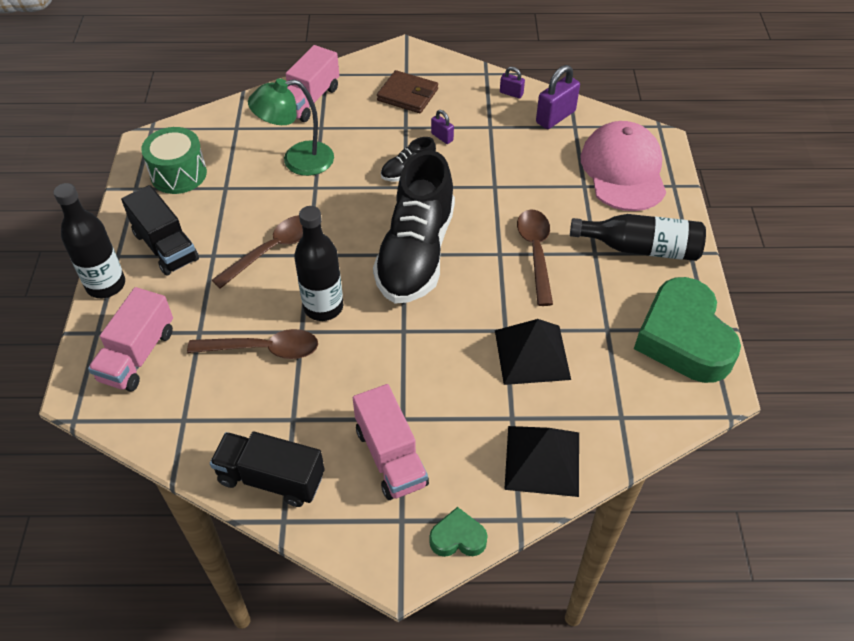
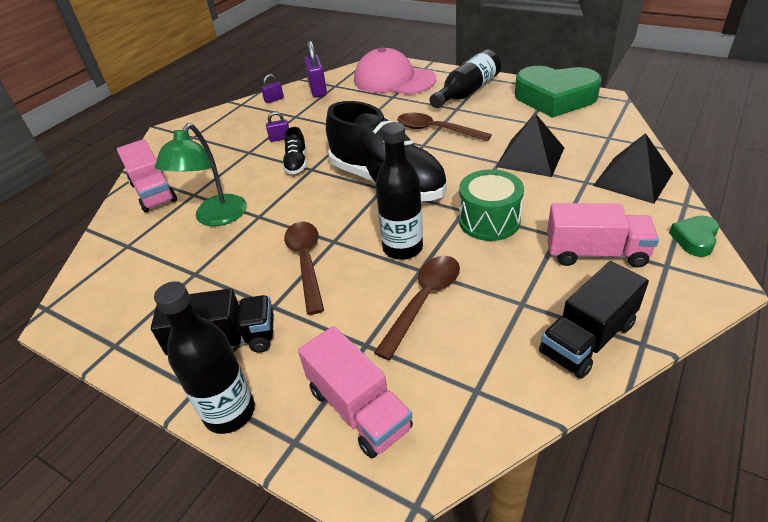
camera: 55 degrees left, 10 degrees down
(178, 174) = (136, 303): green drum -> green drum (489, 221)
(407, 95) = (216, 142): brown wallet -> none

